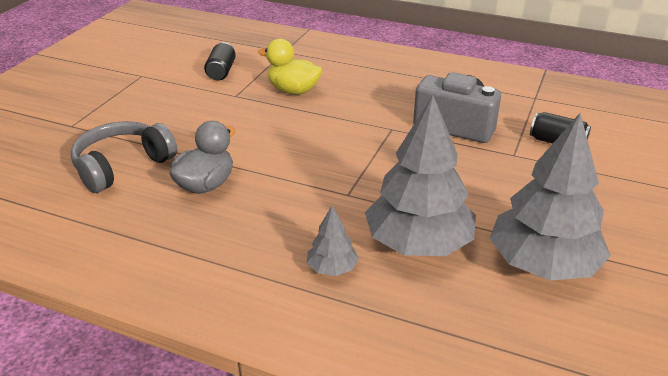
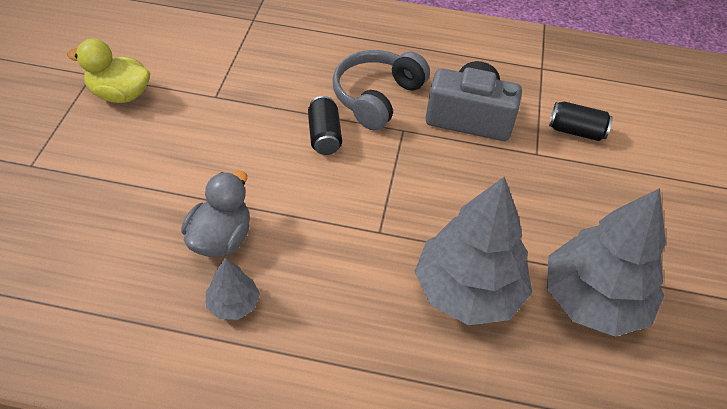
camera: 15 degrees left, 15 degrees up
(122, 166) = (114, 222): grey headphones -> grey headphones (377, 97)
(221, 72) = (188, 59): black can -> black can (324, 136)
(293, 90) = (280, 82): yellow duck -> yellow duck (120, 94)
(332, 268) = (389, 337): grey tree -> grey tree (233, 304)

